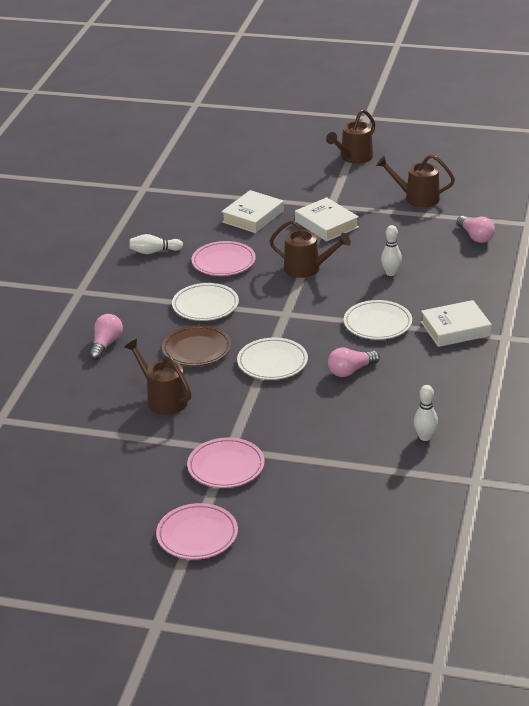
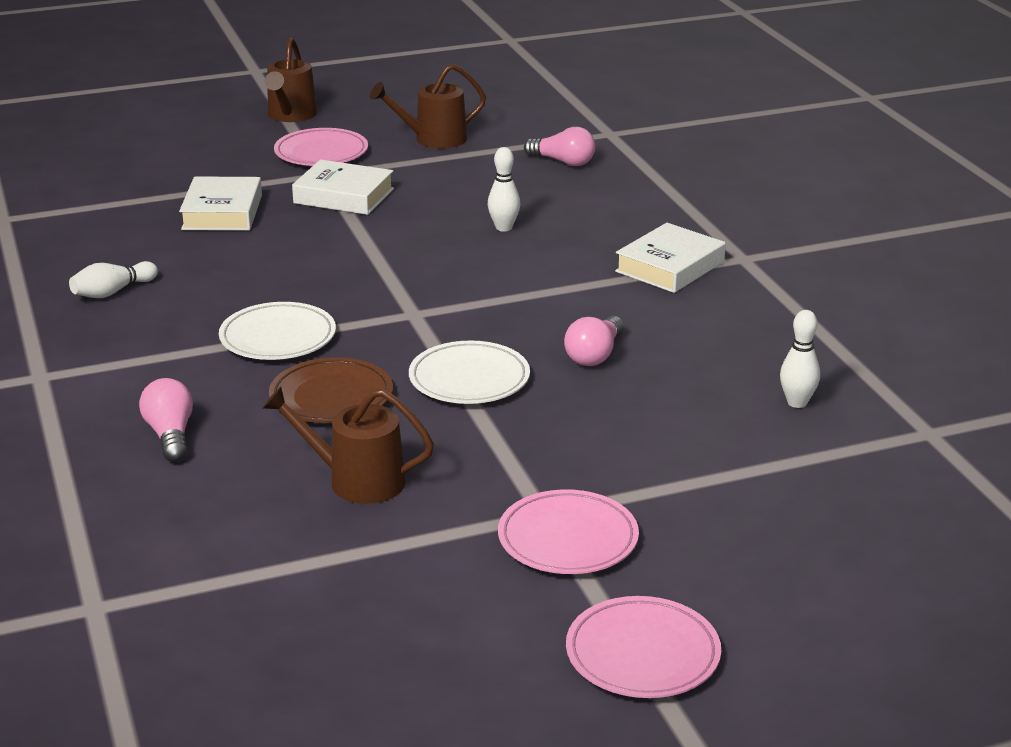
camera: 35 degrees left, 5 degrees down
(223, 262) = (242, 277): pink plate -> pink plate (321, 153)
(307, 269) = (379, 252): brown watering can -> none
(377, 323) = (559, 289): white plate -> none

